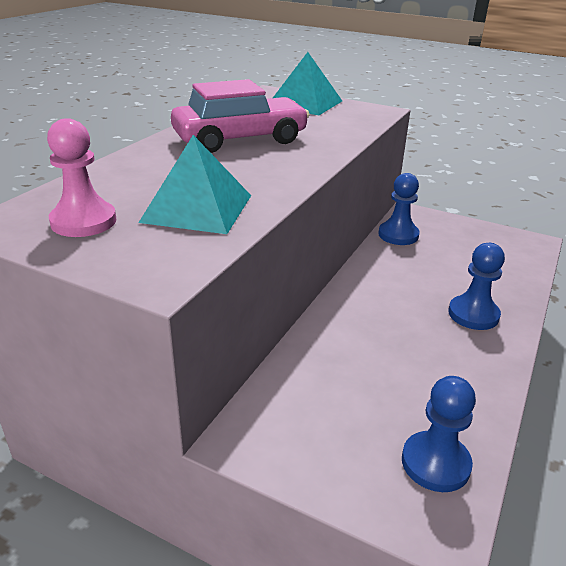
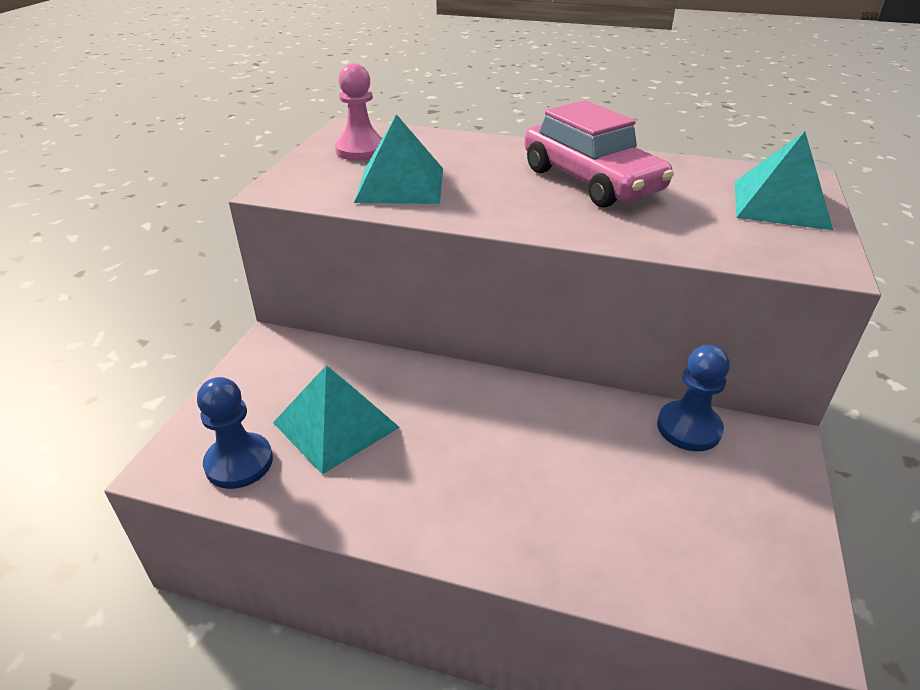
camera: 80 degrees right, 5 degrees up
(385, 392) = (335, 425): none -> turquoise pyramid
(473, 314) = (504, 508): blue pawn -> none

